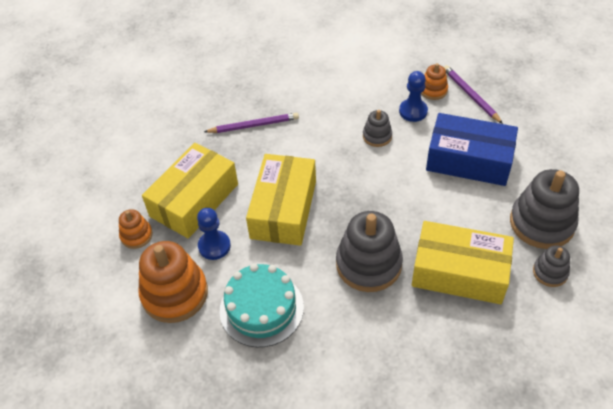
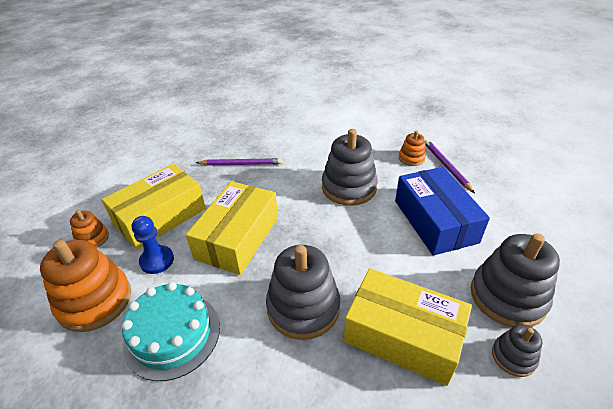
camera: 10 degrees right, 10 degrees down
(377, 136) = (349, 187): grey stacking toy -> grey stacking toy, size x1.95
(413, 111) = (388, 172): blue pawn -> none
(469, 160) = (435, 221): blue box -> blue box turned 45 degrees clockwise

